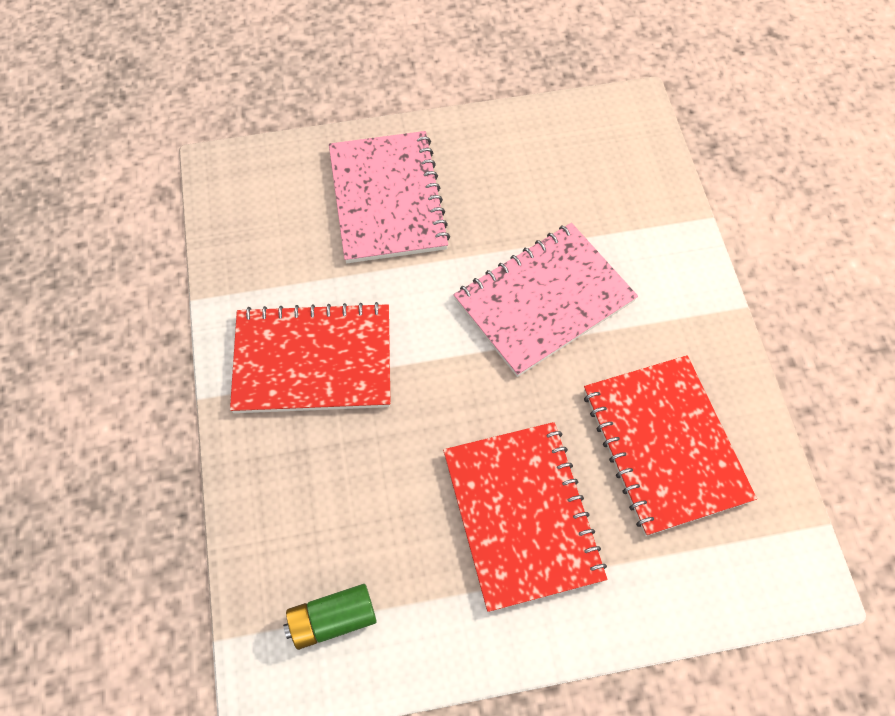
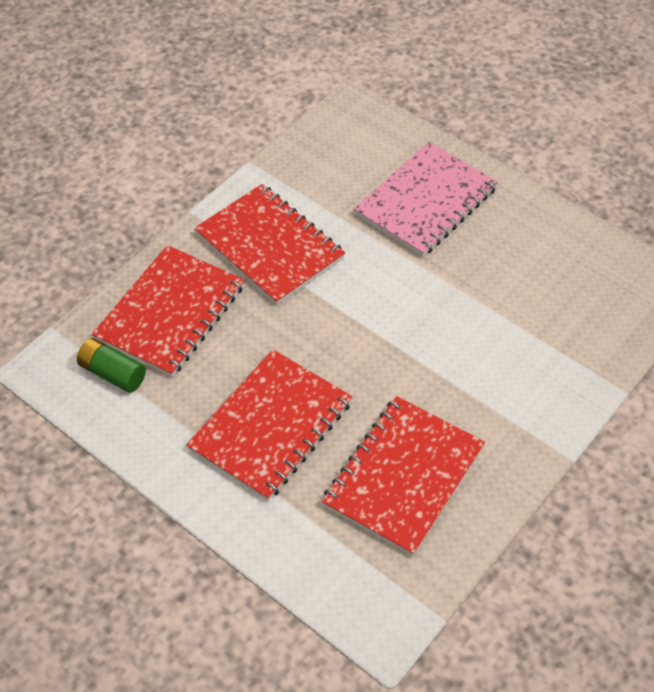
camera: 50 degrees right, 10 degrees down
(308, 508) = (170, 313): none -> red notebook
(544, 300) = (442, 335): pink notebook -> none

